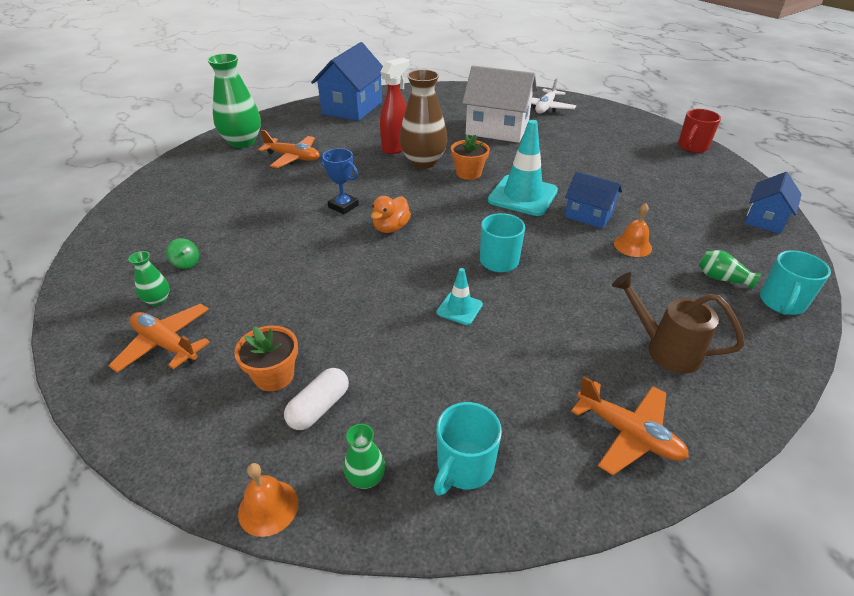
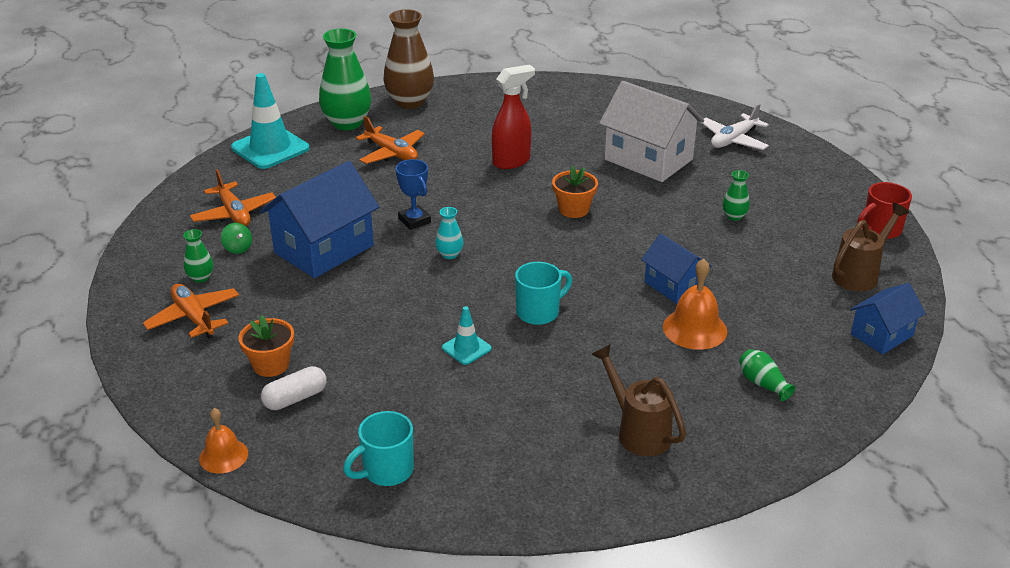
camera: 20 degrees right, 5 degrees down
(352, 108) = (492, 99): blue house -> blue house (324, 249)
(366, 478) = (305, 457): green vase -> green vase (734, 216)
(391, 228) = (449, 254): orange duck -> turquoise vase
(423, 162) = (531, 186): brown vase -> brown vase (410, 102)
(522, 196) = (616, 248): turquoise traffic cone -> turquoise traffic cone (270, 148)
(628, 434) = (543, 486): orange plane -> orange plane (234, 213)
(632, 245) = (694, 329): orange bell -> orange bell, size x1.51
(708, 179) = (859, 274): none -> brown watering can
(781, 303) = (805, 422): turquoise mug -> none

